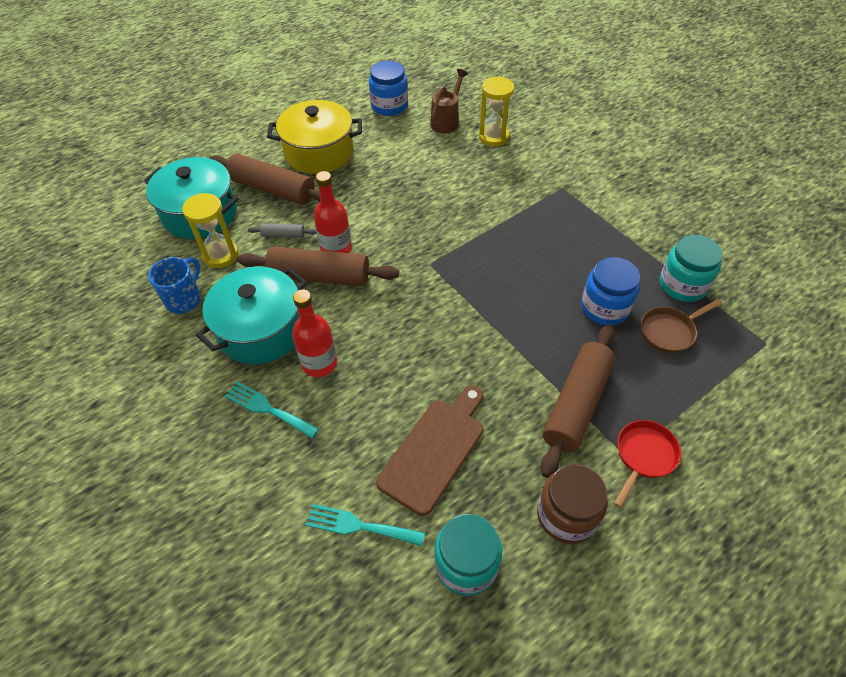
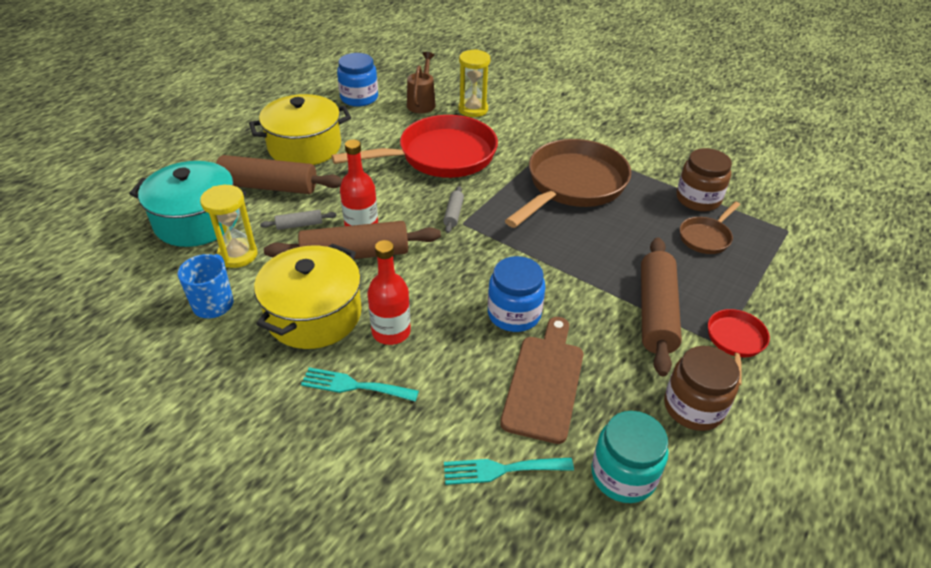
camera: 20 degrees left, 10 degrees down
(261, 330) = (314, 315): turquoise pot -> yellow pot
(425, 252) = (453, 214): none -> grey rolling pin
(440, 185) = (440, 156): none -> red pan
(556, 243) = (573, 185): none -> brown pan
(604, 308) = (641, 229): blue jar -> blue jar (514, 314)
(682, 285) = (698, 199): turquoise jar -> brown jar

